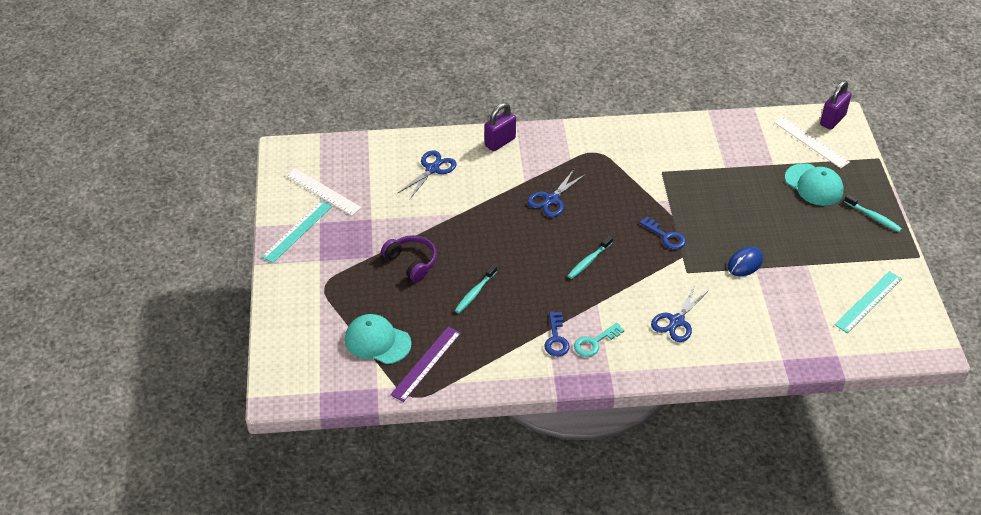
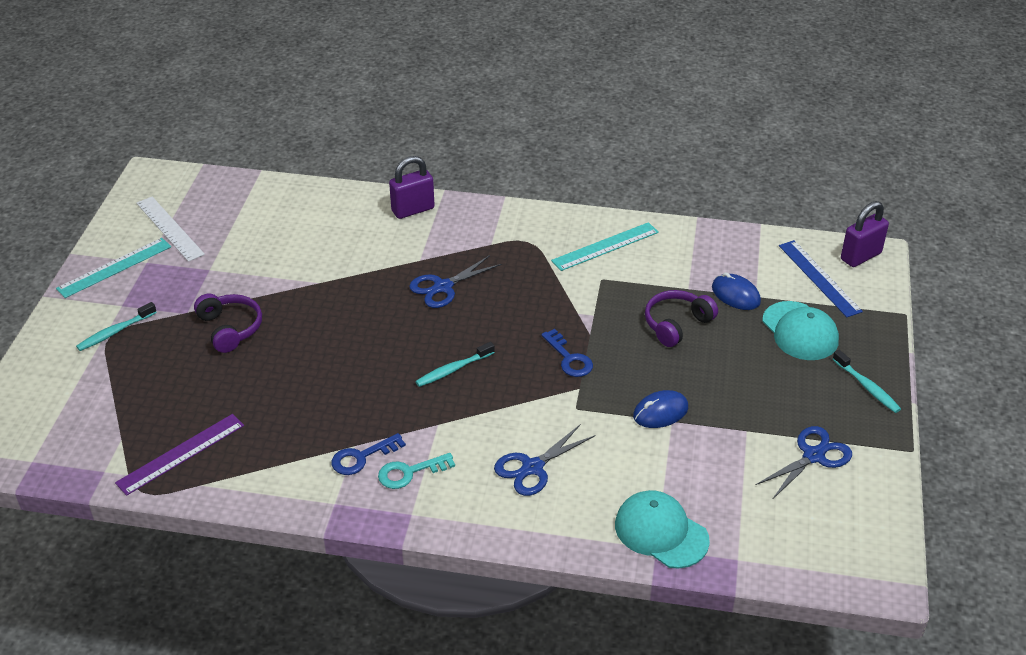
camera: 15 degrees right, 5 degrees down
(377, 341) = (136, 414): turquoise cap -> turquoise cap (661, 532)
(432, 169) = (314, 226): blue scissors -> blue scissors (813, 456)
(475, 293) = (288, 380): turquoise toothbrush -> turquoise toothbrush (115, 332)
(556, 339) = (362, 457): blue key -> blue key turned 45 degrees clockwise
(728, 196) = (676, 324): none -> purple headphones
(759, 166) = (735, 295): none -> blue mouse
(811, 142) = (819, 278): white ruler -> blue ruler
(868, 302) = (813, 496): turquoise ruler -> turquoise ruler (605, 246)

